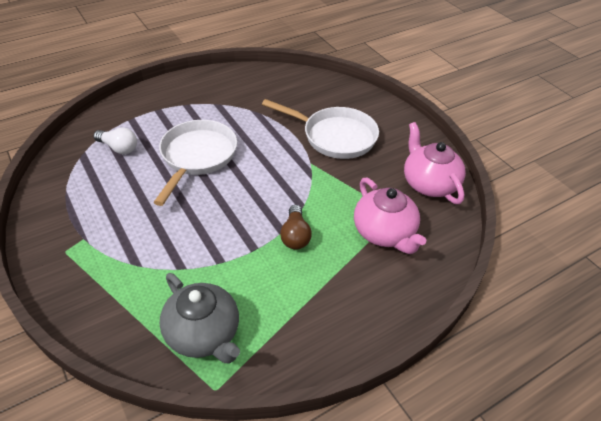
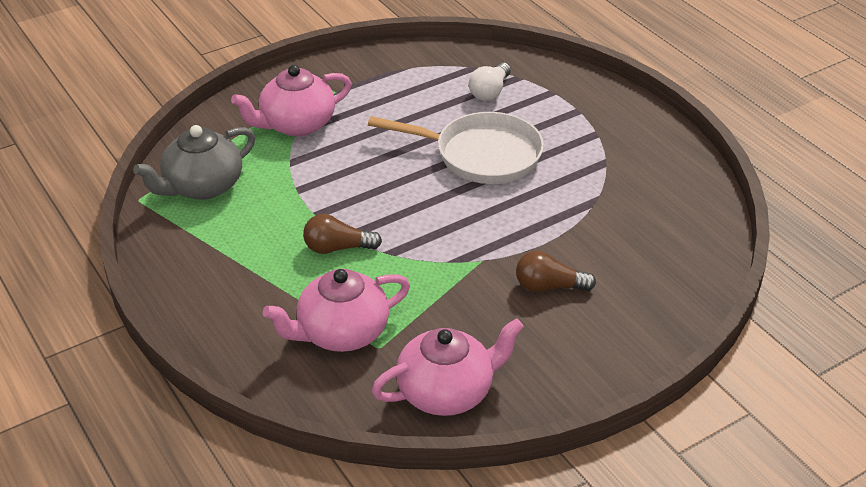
camera: 90 degrees right, 5 degrees down
(125, 266) = (296, 124): none -> pink teapot
(335, 136) = (549, 286): white pan -> brown light bulb

